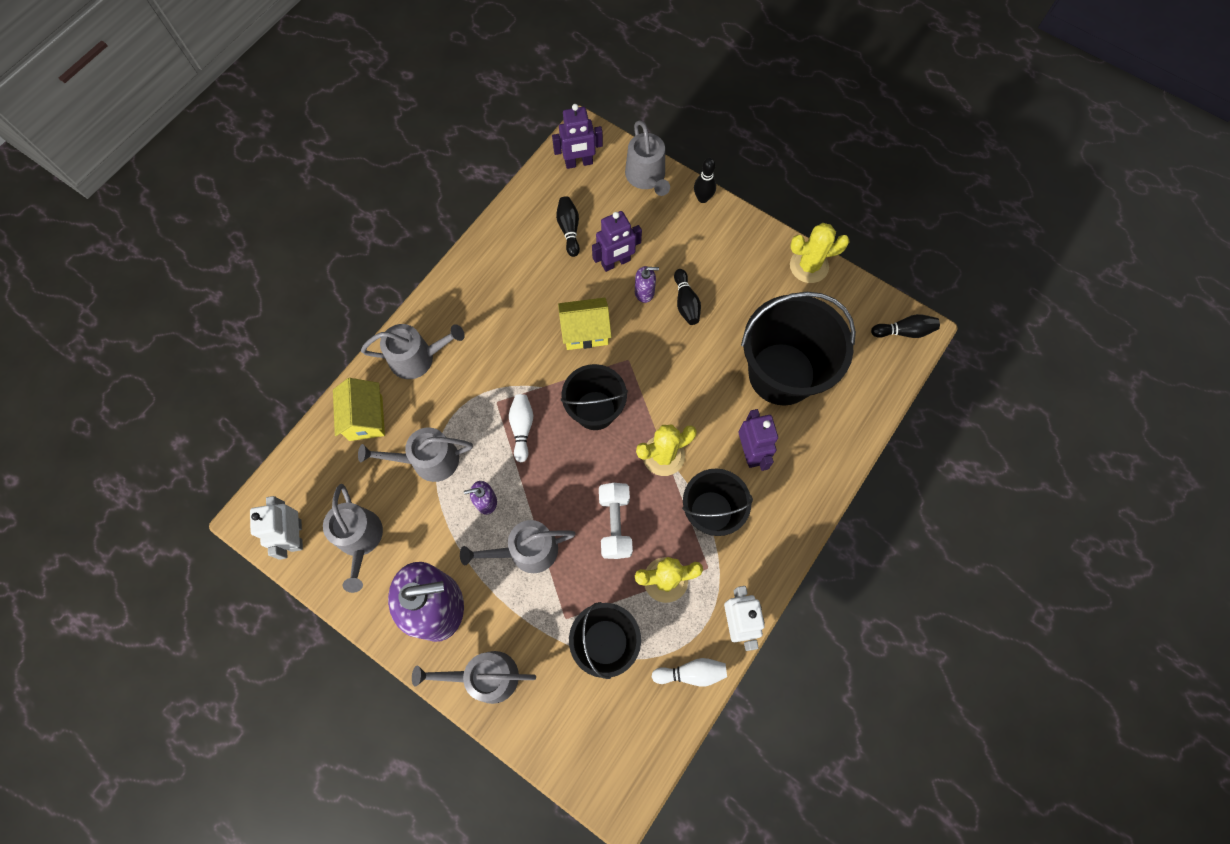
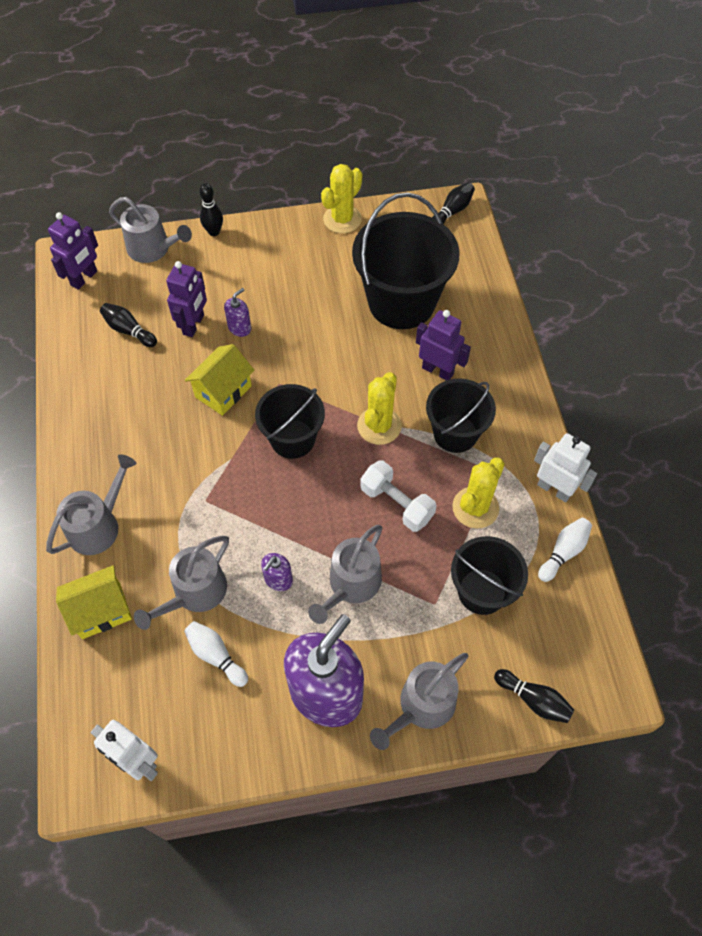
camera: 45 degrees left, 10 degrees down
(360, 539) = (201, 707): grey watering can -> none
(366, 418) = (101, 611): yellow house -> yellow house turned 60 degrees counterclockwise
(522, 428) = (248, 501): white bowling pin -> white bowling pin (216, 655)
(686, 303) = (279, 310): black bowling pin -> black bowling pin (533, 700)

